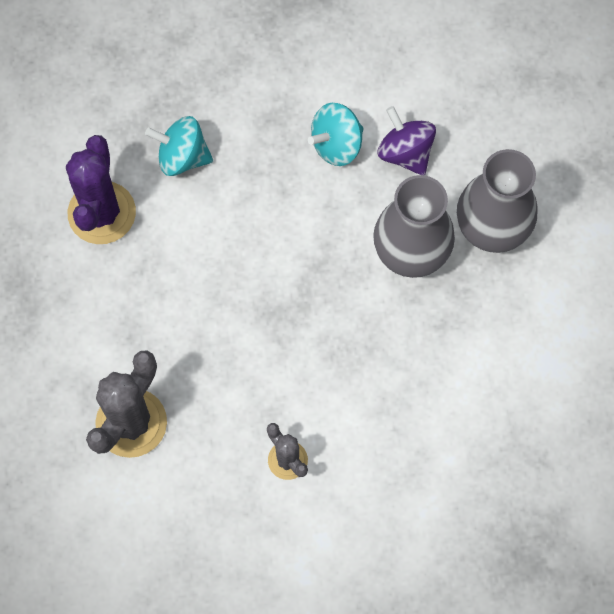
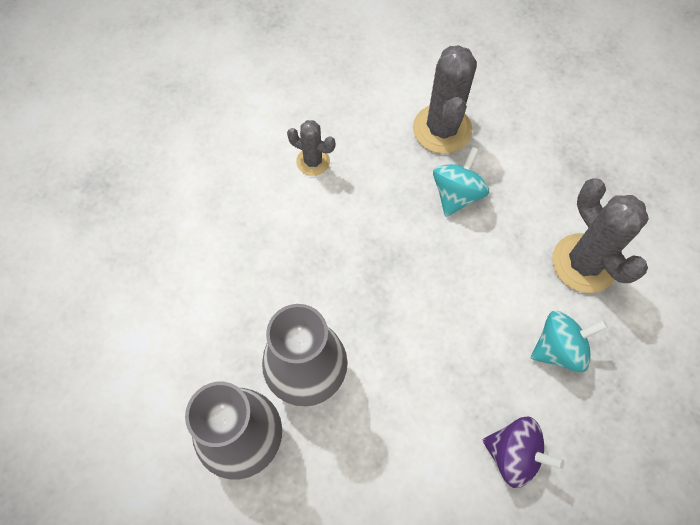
camera: 150 degrees right, 5 degrees down
(102, 213) = (584, 263): purple cactus -> grey cactus
(336, 145) = (434, 441): turquoise spinning top -> turquoise spinning top (456, 194)
(405, 152) = (366, 471): purple spinning top -> purple spinning top (514, 455)

